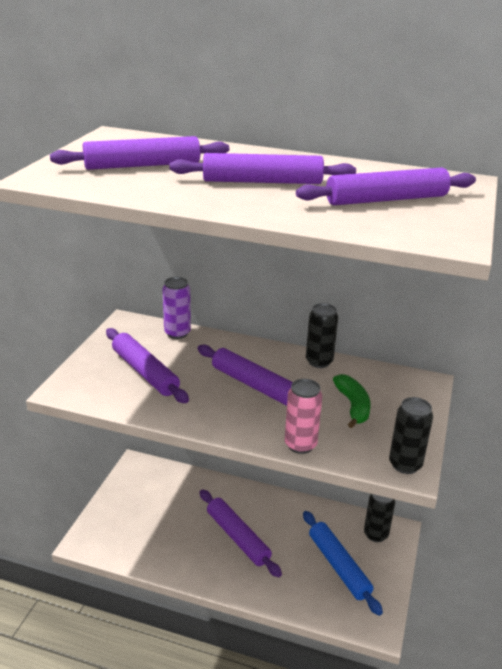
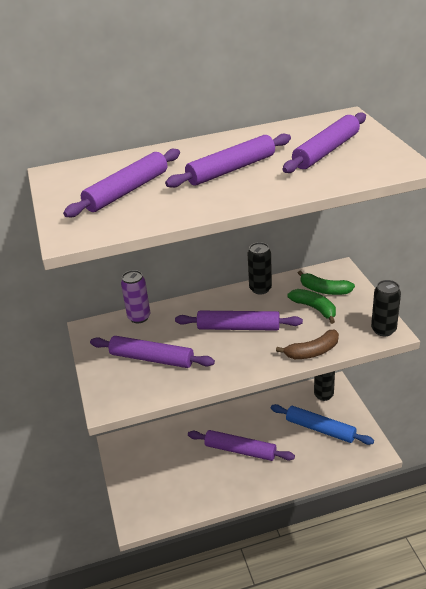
camera: 30 degrees left, 5 degrees up
(300, 445) = (312, 352): pink can -> brown banana
(385, 394) = (324, 290): none -> green banana

